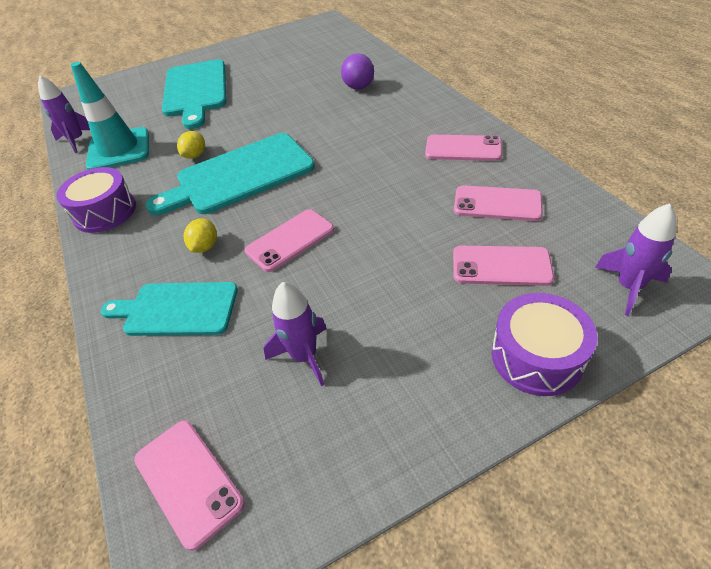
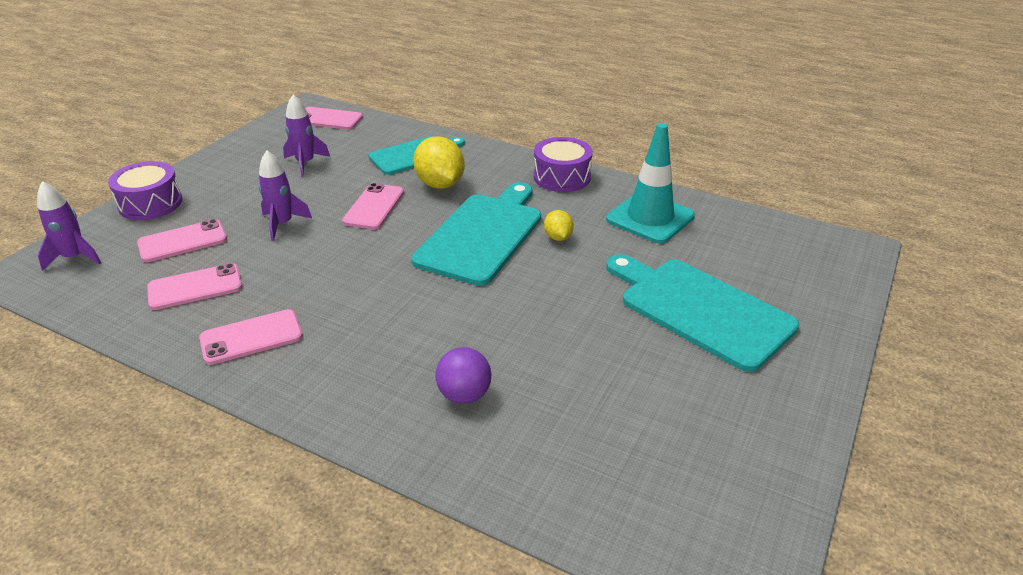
camera: 140 degrees right, 10 degrees down
(77, 140) = (714, 211): purple rocket -> purple rocket (282, 224)
(205, 246) = (440, 184): yellow lemon -> yellow lemon, size x1.87

